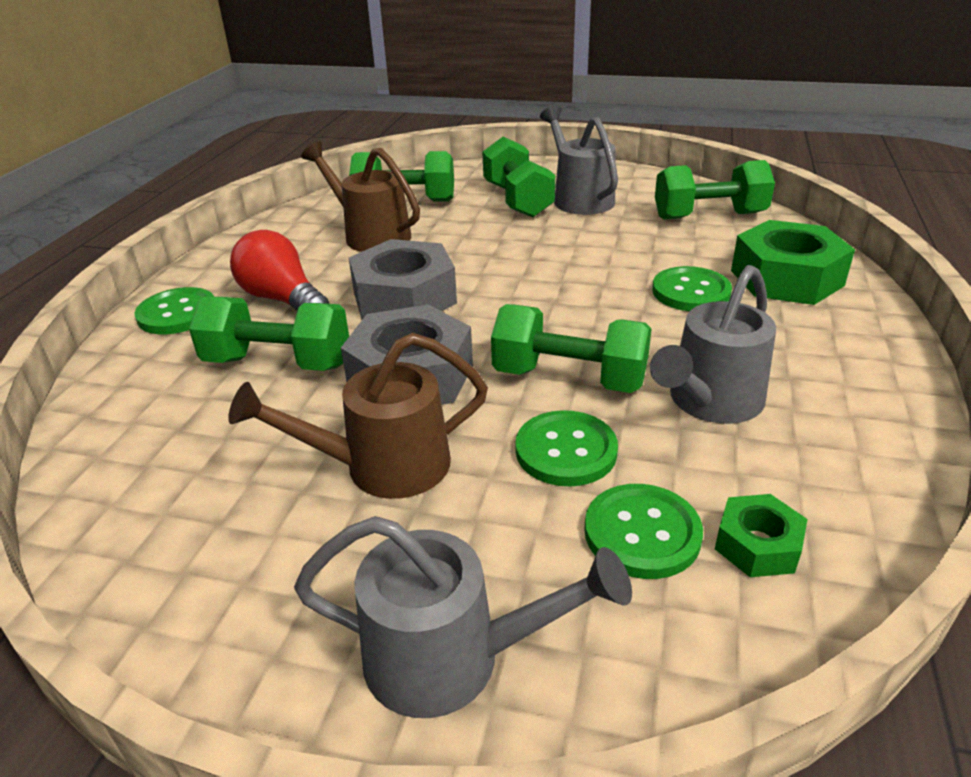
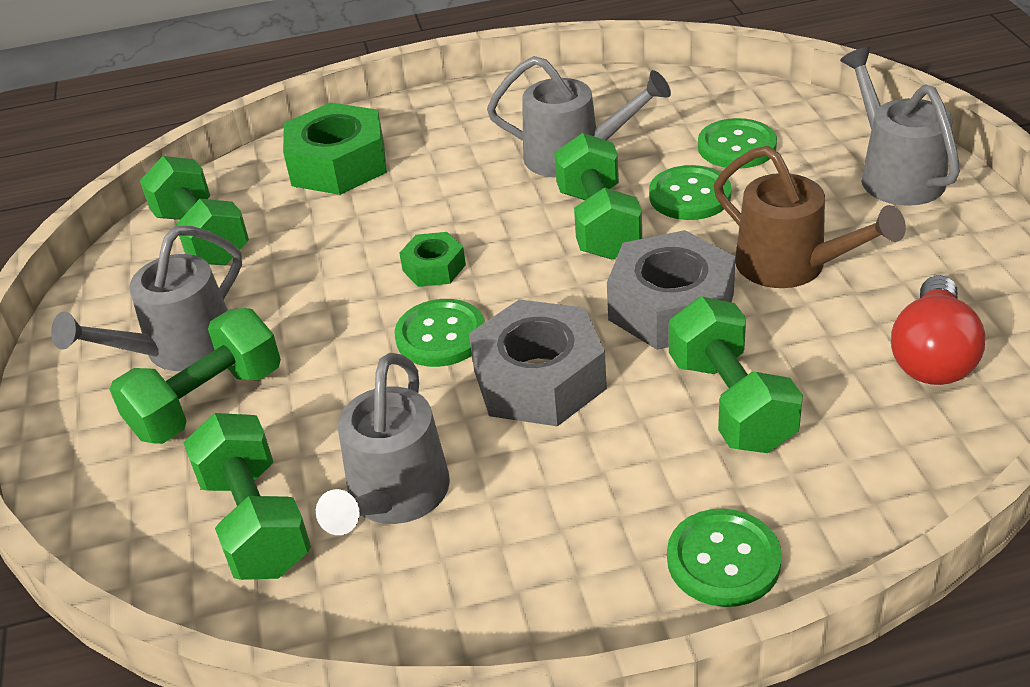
camera: 115 degrees left, 5 degrees up
(283, 299) = (617, 479): red light bulb -> red light bulb (932, 355)
(370, 235) = (393, 498): brown watering can -> grey watering can
(691, 292) = (399, 205): green button -> green button (441, 335)
(757, 545) = (705, 111): green nut -> green nut (434, 268)

